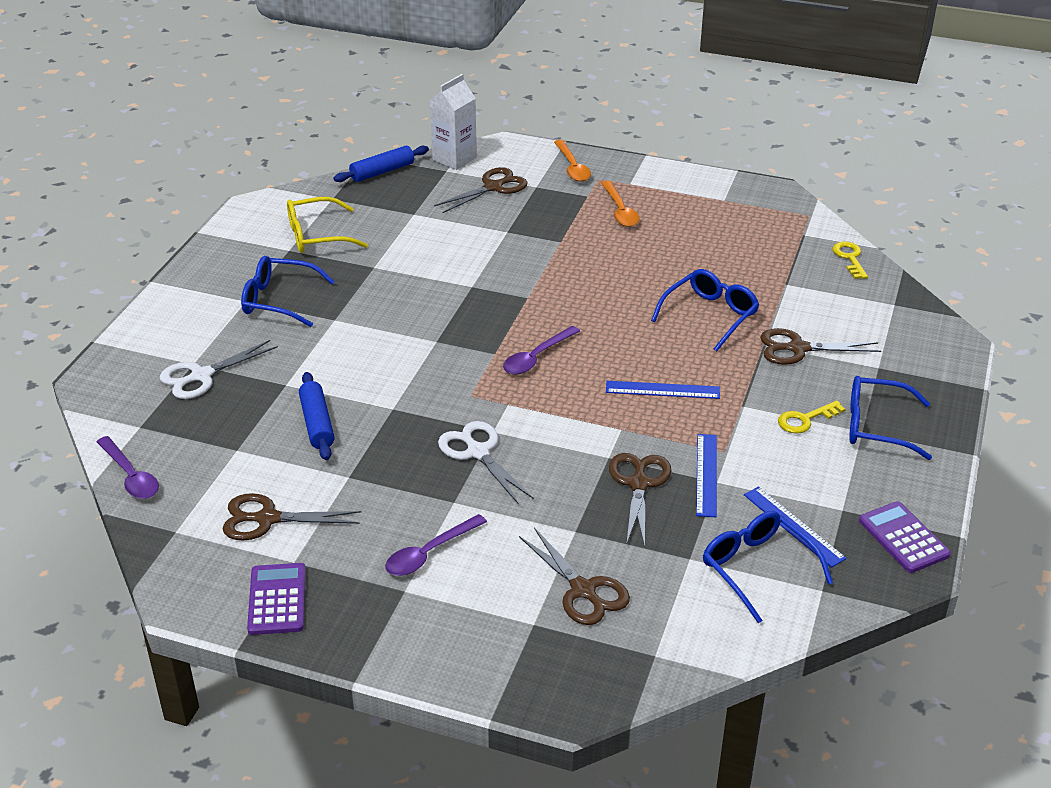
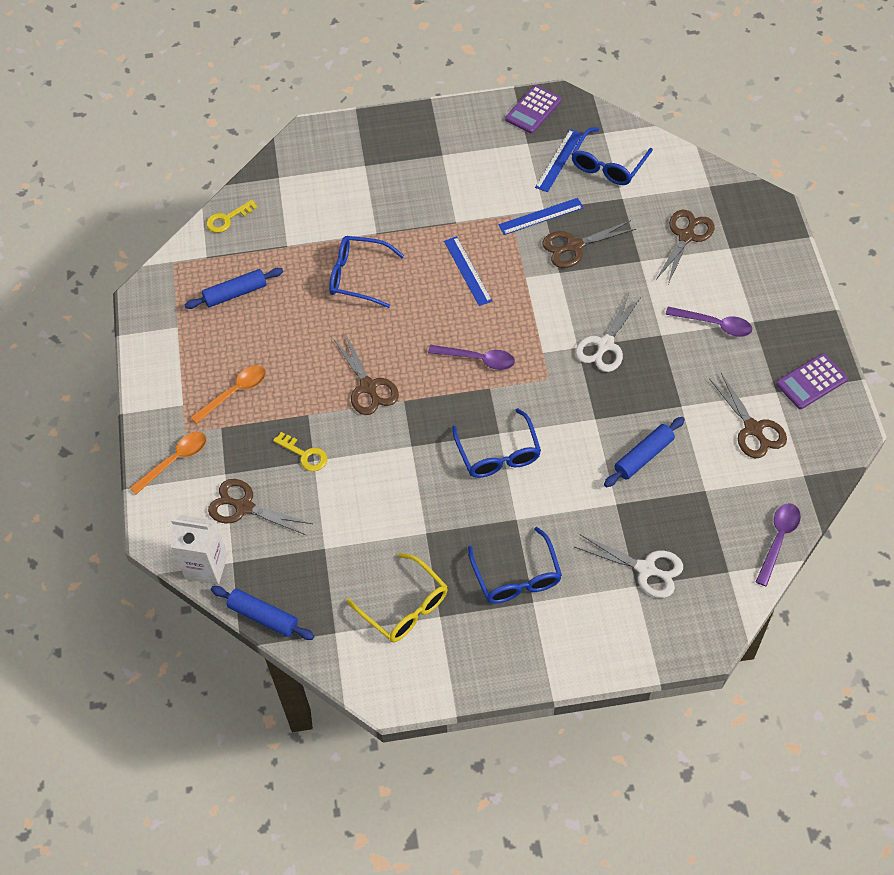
camera: 115 degrees left, 20 degrees up
(742, 239) = (235, 293): none -> blue rolling pin
(798, 348) = (369, 213): brown scissors -> brown scissors (368, 387)
(805, 420) = (450, 185): yellow key -> yellow key (305, 455)
(877, 426) = (432, 148): blue glasses -> blue glasses (498, 453)

